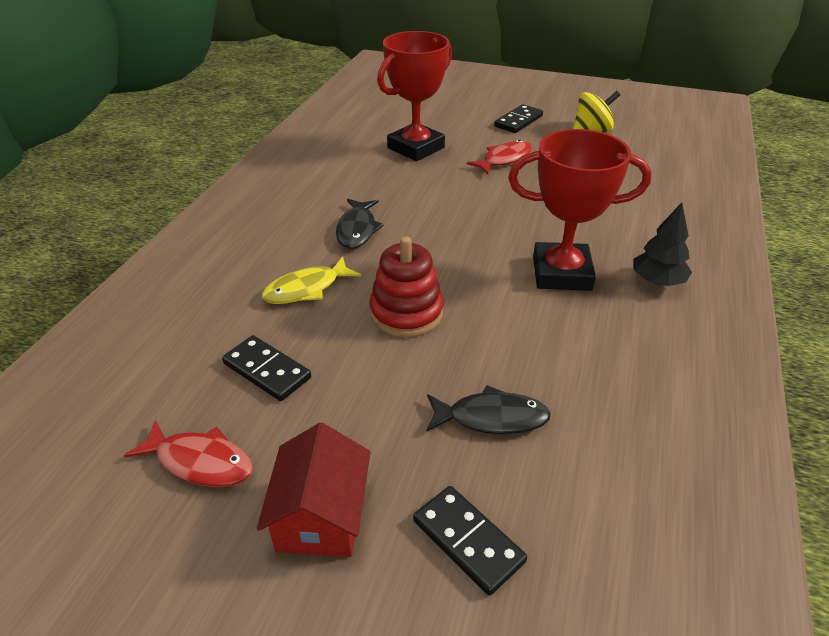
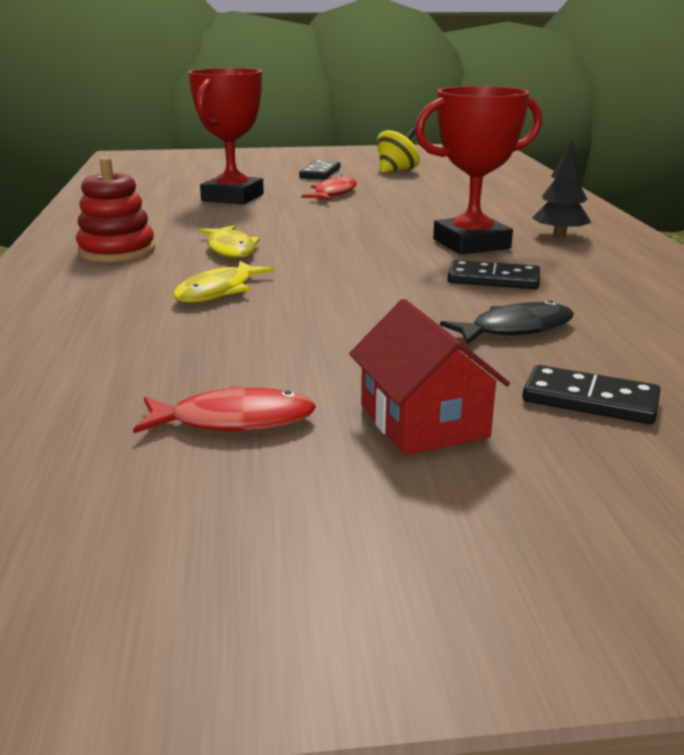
camera: 25 degrees left, 15 degrees down
(267, 371) = (239, 347): black domino -> black domino (493, 279)
(357, 230) = (230, 249): black fish -> yellow fish
(406, 313) = (350, 287): red stacking toy -> red stacking toy (117, 251)

